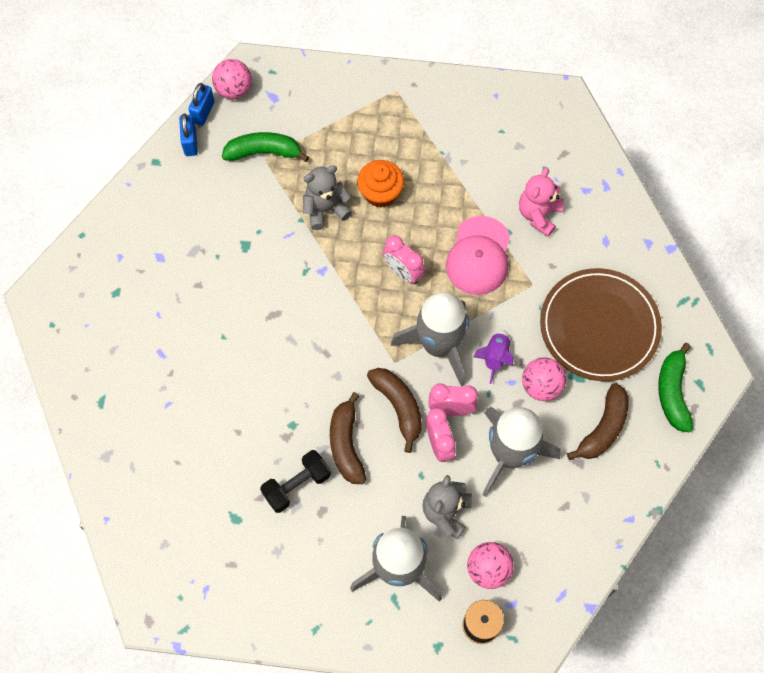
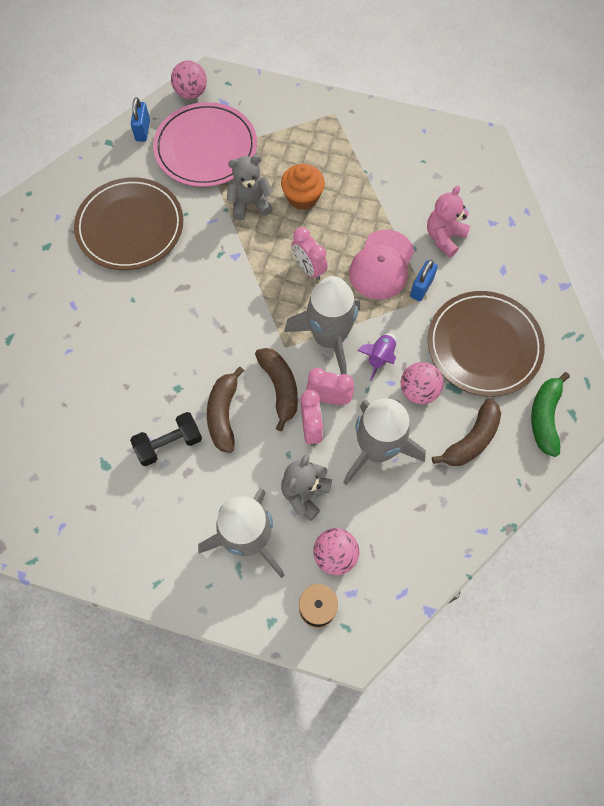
camera: 10 degrees right, 0 degrees up
(202, 255) = (130, 226): none -> brown plate
(203, 112) = (160, 107): blue padlock -> blue padlock (421, 288)
(264, 152) = (206, 148): green banana -> pink plate

